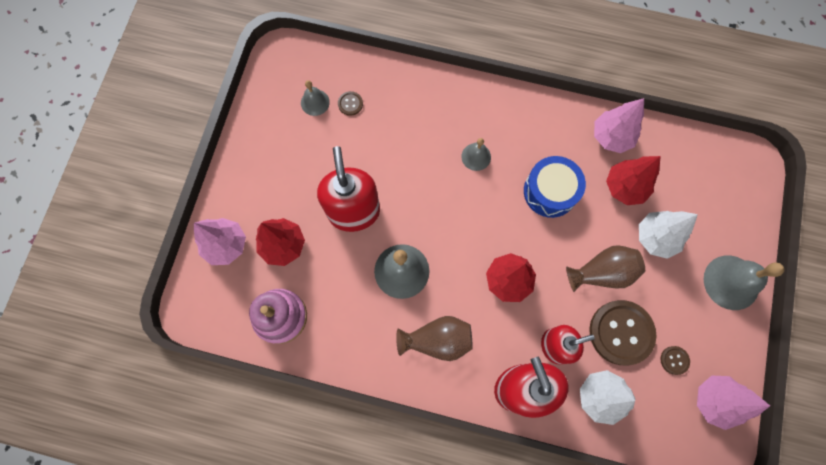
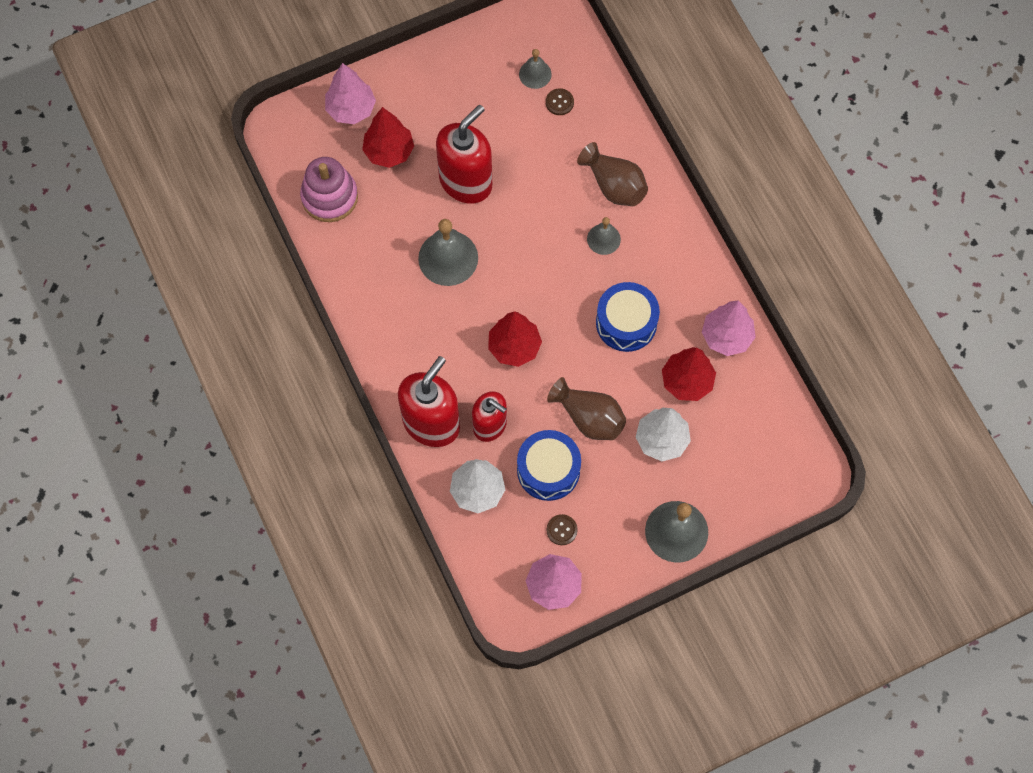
camera: 50 degrees right, 5 degrees down
(437, 340) = (414, 329): brown vase -> brown vase (614, 185)
(621, 332) = (548, 470): brown button -> blue drum

